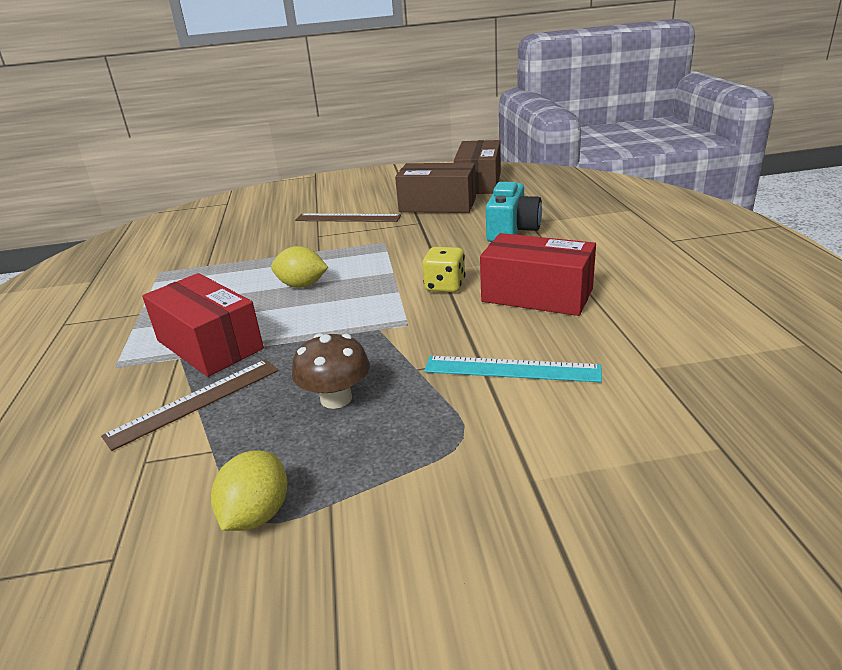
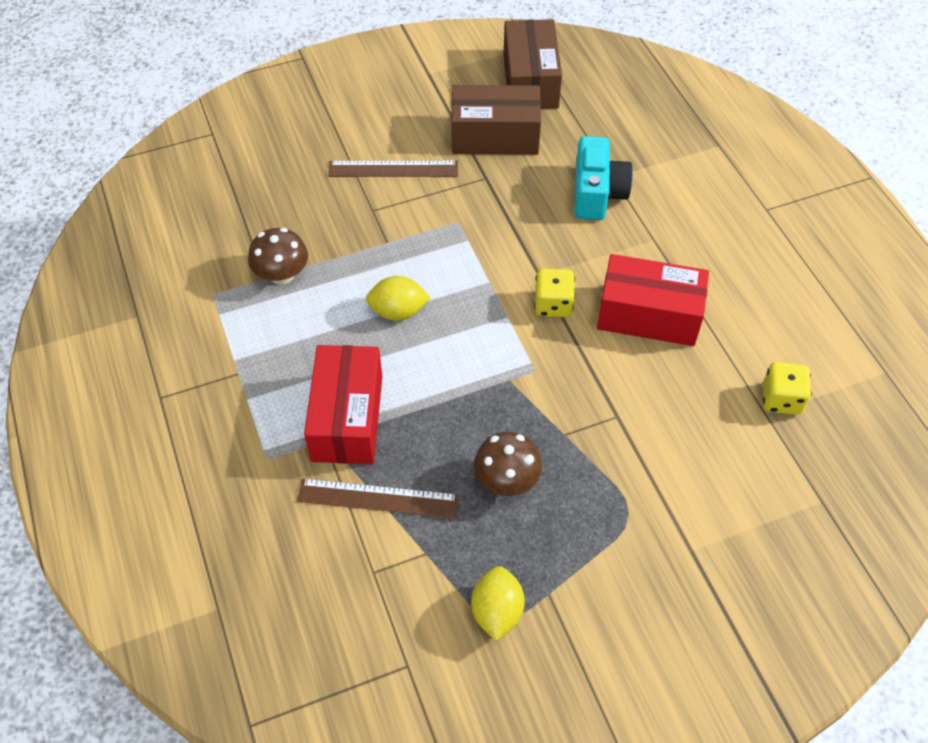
camera: 15 degrees left, 25 degrees up
(195, 402) = (378, 498): brown ruler -> brown ruler turned 60 degrees clockwise
(209, 345) = (347, 418): red box -> red box turned 60 degrees clockwise
(221, 264) = (282, 275): none -> brown mushroom
(511, 369) = (648, 427): turquoise ruler -> none
(673, 357) = (781, 399): none -> yellow dice

